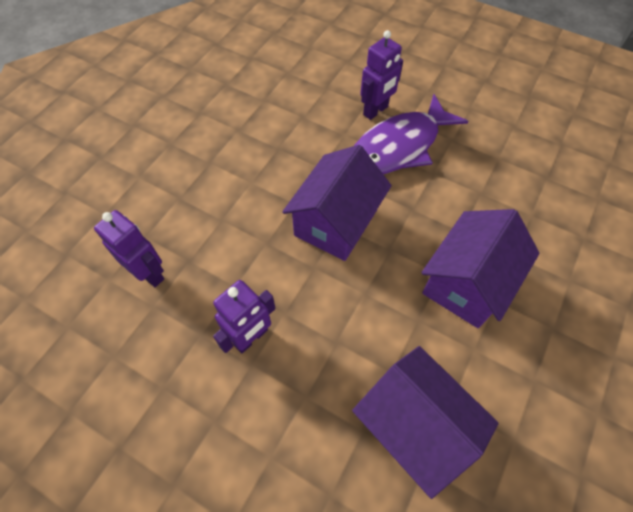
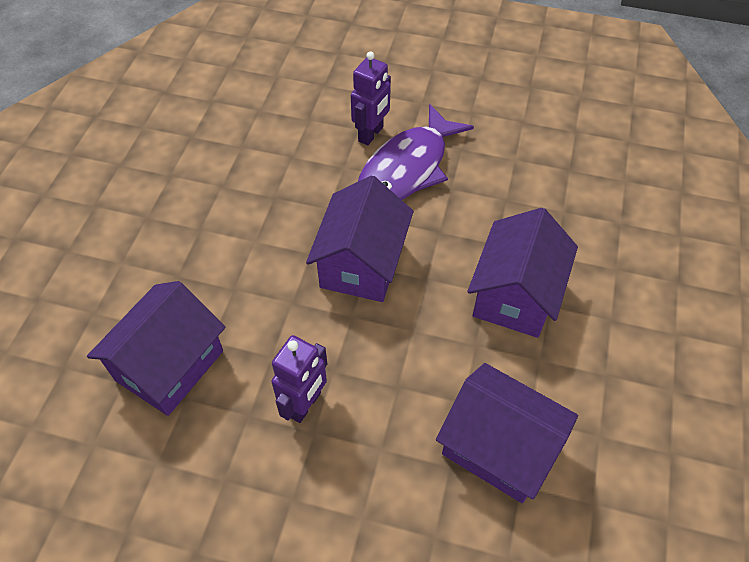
camera: 15 degrees left, 5 degrees down
(149, 273) = (169, 365): purple robot -> purple house

